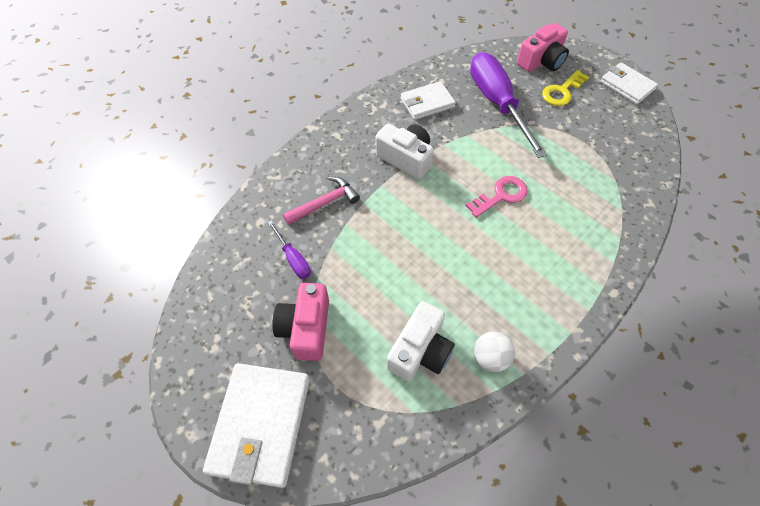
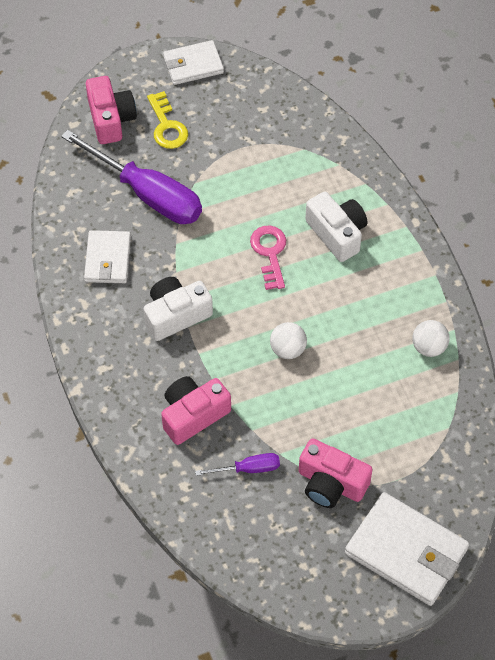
camera: 65 degrees left, 0 degrees up
(325, 203) = (193, 415): pink hammer -> pink camera
(419, 243) = (288, 349): none -> white ball
(420, 350) = (397, 398): white camera -> white camera (337, 233)
(496, 103) = (147, 194): purple screwdriver -> purple screwdriver turned 150 degrees counterclockwise

